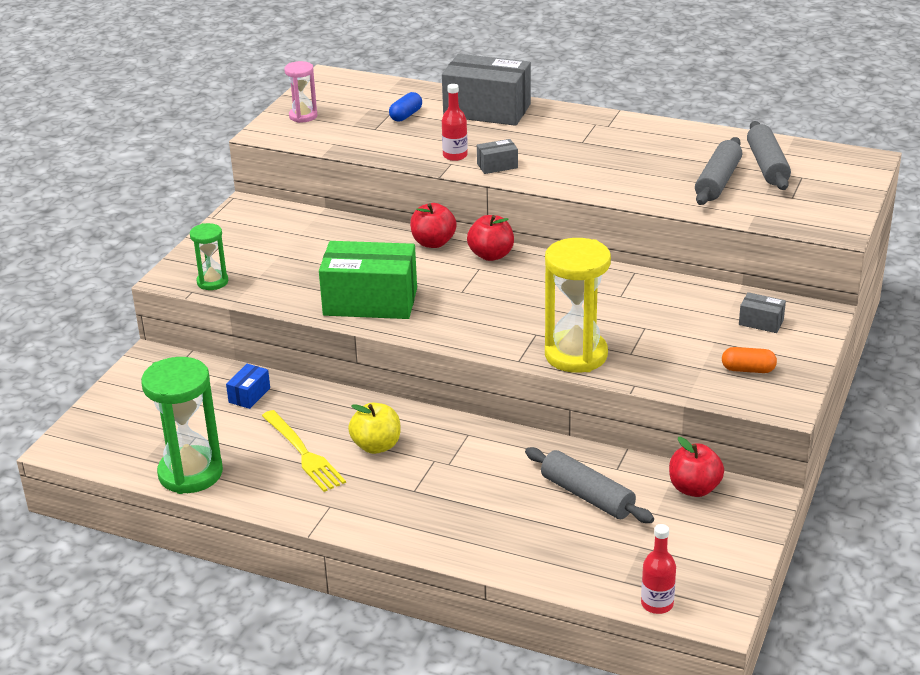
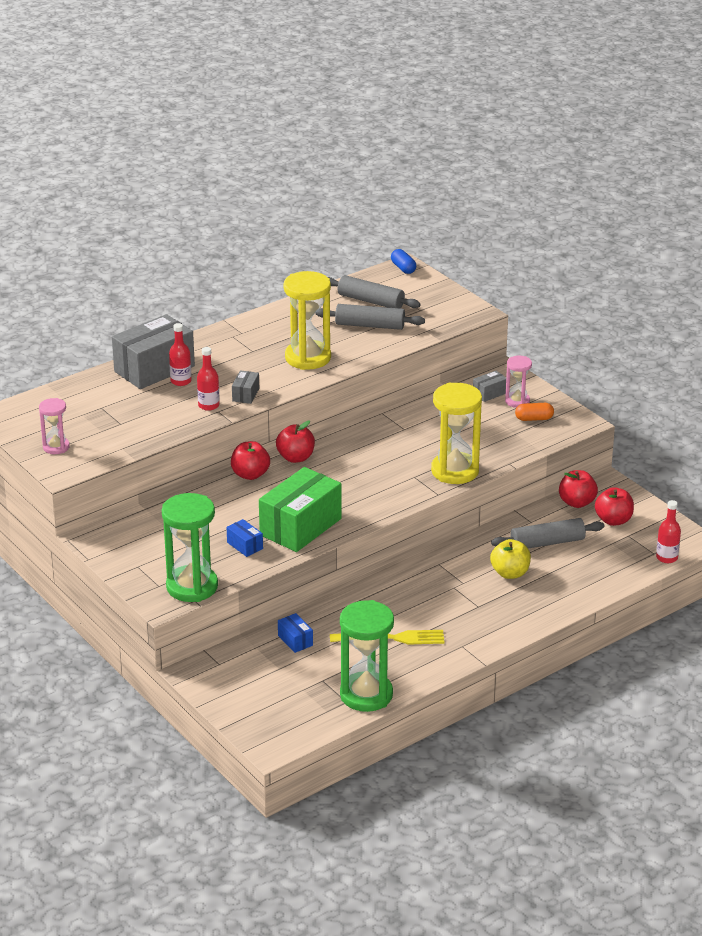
camera: 60 degrees left, 0 degrees up
(212, 282) = (192, 587): green hourglass -> green hourglass, size x1.84
(307, 284) = (245, 545): none -> blue box
(376, 446) = (414, 605): yellow apple -> yellow apple (510, 573)
(406, 115) = (116, 404): blue capsule -> blue capsule (403, 268)
(481, 129) = (181, 381): none -> red bottle
(607, 172) = (308, 358): none -> yellow hourglass
(689, 530) = (613, 520): none -> red apple
(718, 181) = (370, 325): grey rolling pin -> grey rolling pin turned 45 degrees counterclockwise
(748, 369) = (534, 419): orange capsule -> orange capsule turned 45 degrees clockwise
(769, 346) = (517, 401): none -> pink hourglass

